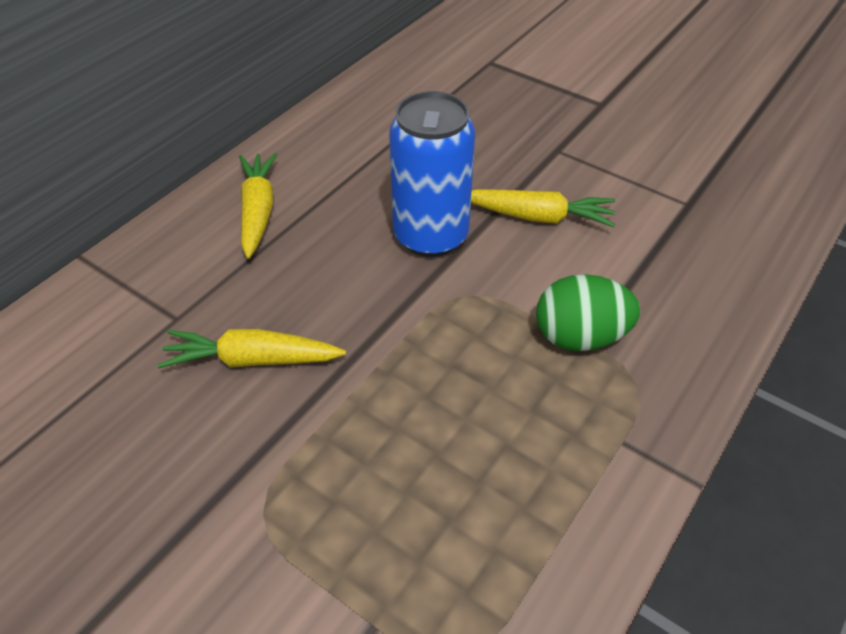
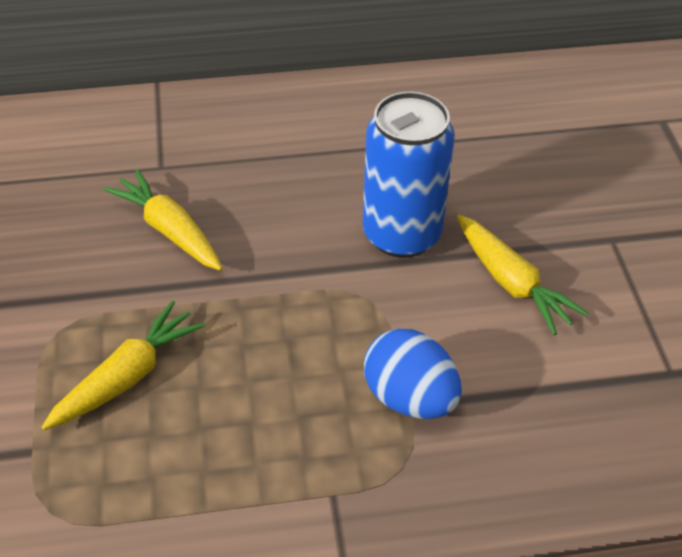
camera: 45 degrees right, 0 degrees up
(258, 211) = (302, 127): yellow carrot -> yellow carrot (127, 377)
(580, 337) = (409, 397): green egg -> blue egg

